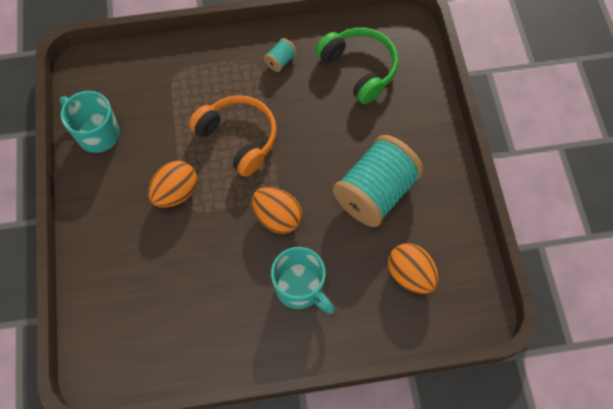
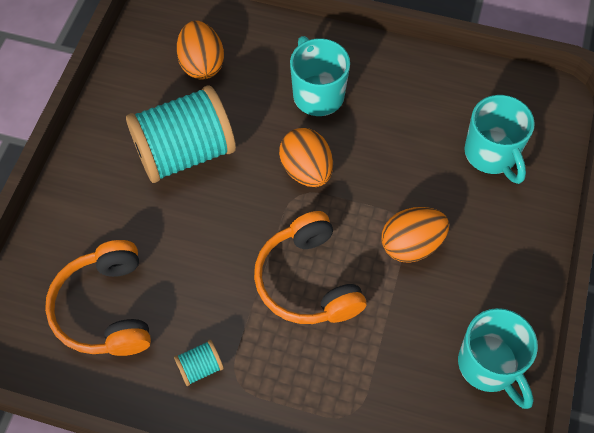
camera: 155 degrees left, 5 degrees down
(136, 294) = (491, 155): none -> turquoise mug
(359, 68) = (105, 309): green headphones -> orange headphones

